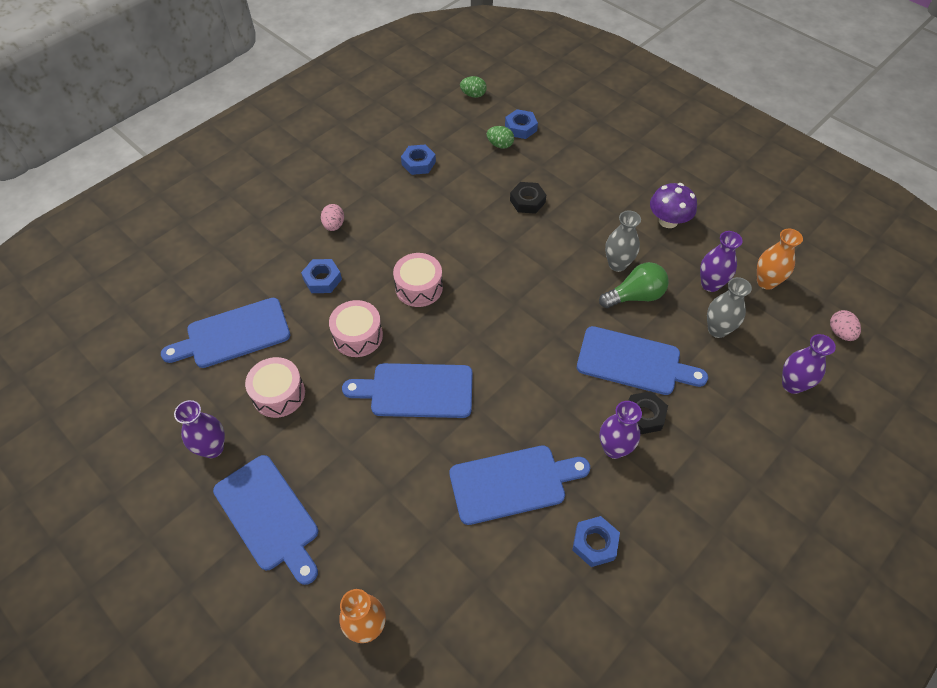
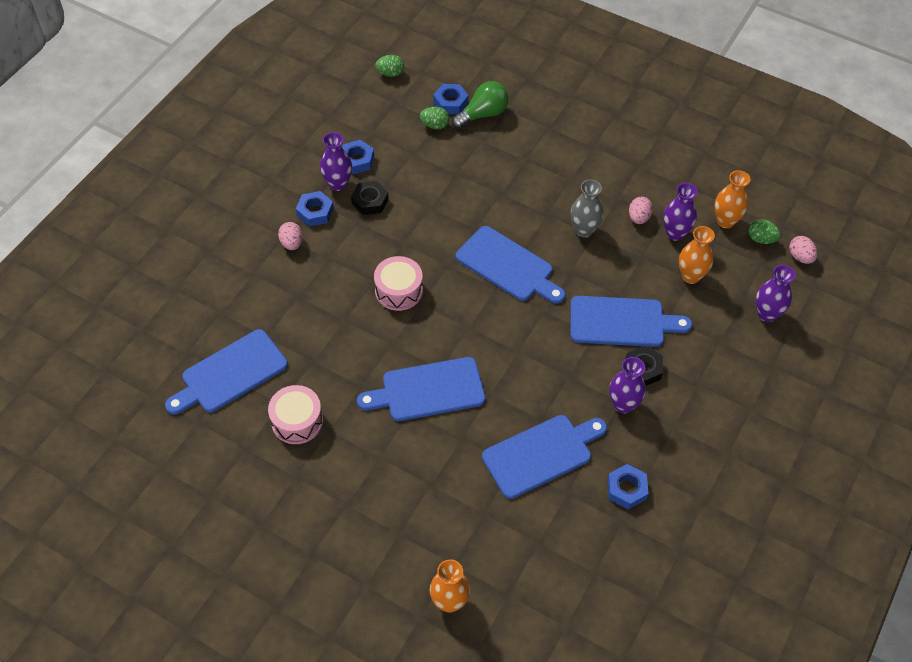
camera: 15 degrees left, 0 degrees up
(212, 448) = (252, 484): purple vase -> purple vase (338, 183)
(268, 516) = (328, 532): blue cutting board -> blue cutting board (507, 266)
(322, 279) = (299, 301): blue nut -> blue nut (315, 212)
(358, 336) = (354, 350): pink drum -> none
(527, 201) = (479, 181): black nut -> black nut (370, 201)
(635, 296) = (608, 258): green light bulb -> green light bulb (483, 114)
(668, 221) = (621, 176): purple mushroom -> none
(676, 262) = (638, 218): none -> pink egg
(717, 329) = (690, 276): grey vase -> orange vase
(800, 307) = (761, 239): none -> green egg

